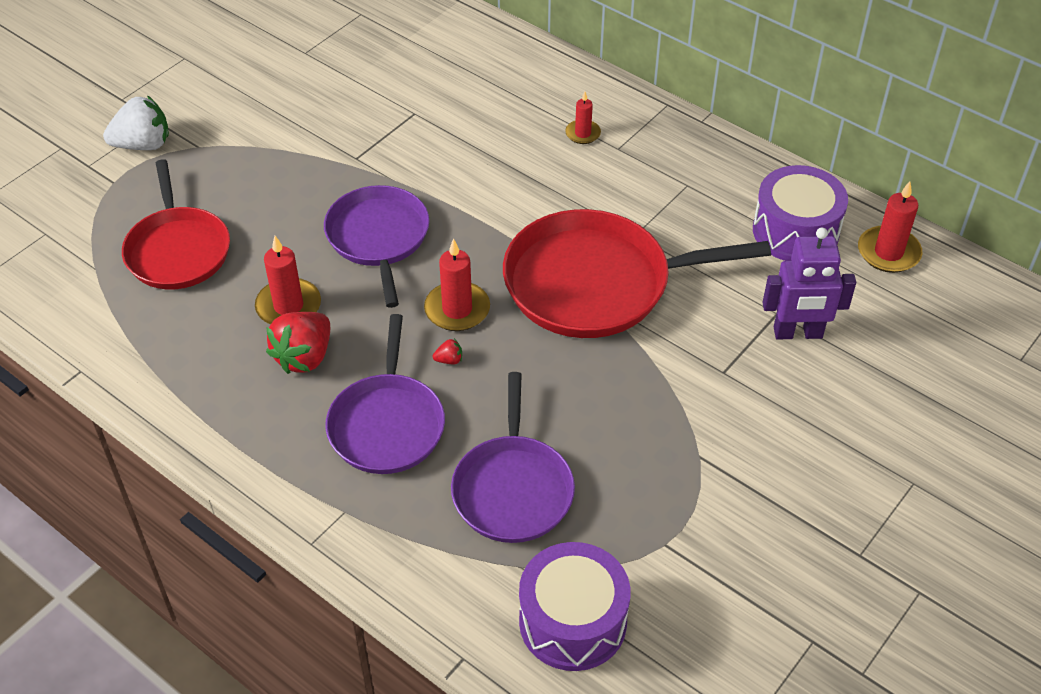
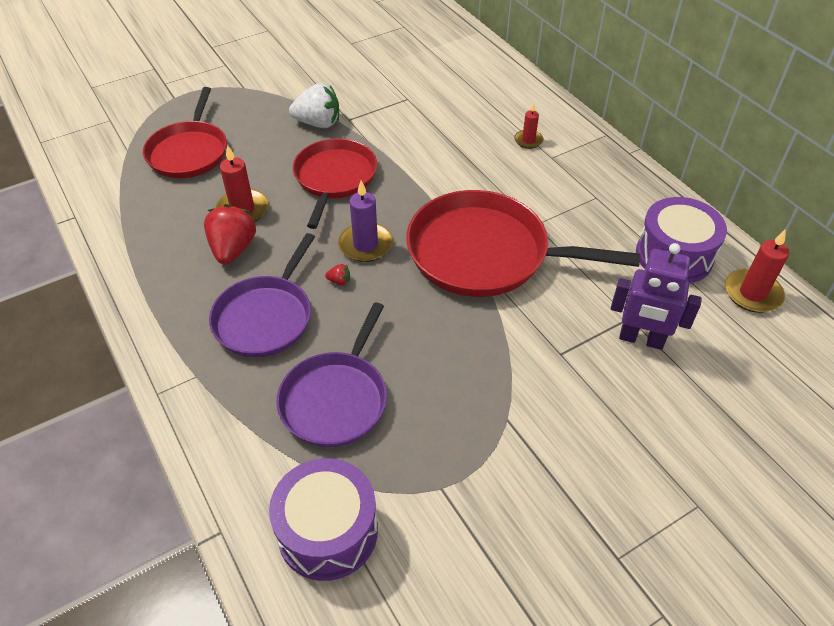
camera: 20 degrees right, 0 degrees up
(143, 145) = (208, 78): white strawberry -> white strawberry (318, 123)
(304, 357) = (233, 249): red strawberry -> red strawberry turned 135 degrees clockwise
(378, 238) = (334, 178): purple pan -> red pan
(457, 309) = (365, 245): red candle -> purple candle

